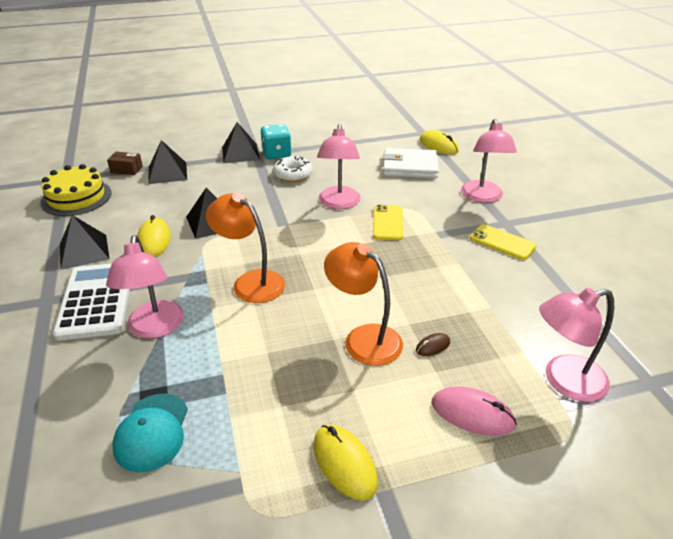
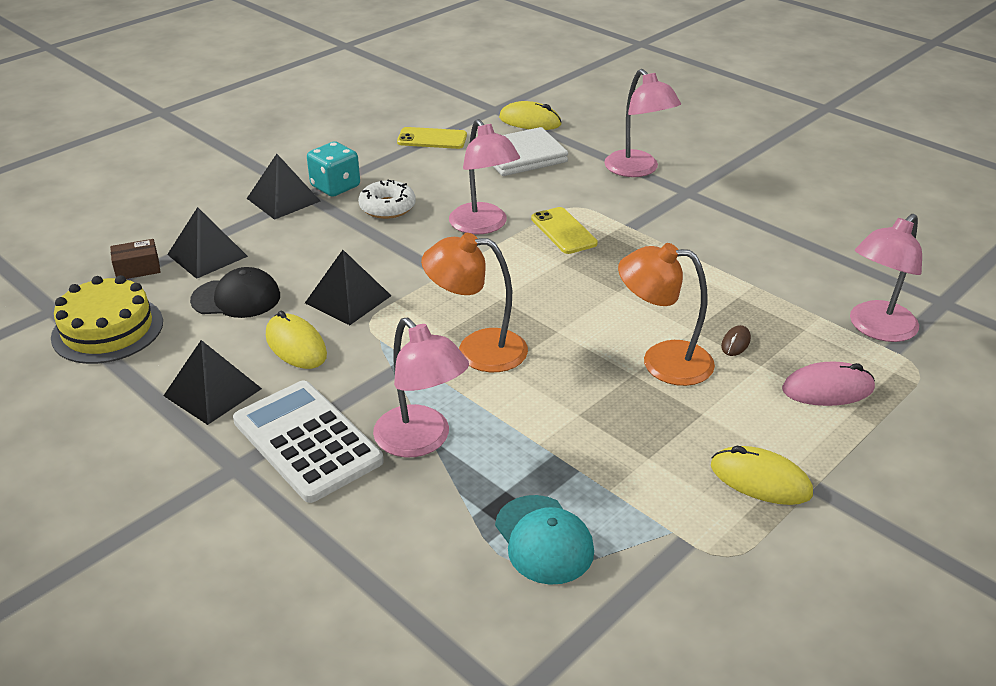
camera: 30 degrees left, 0 degrees up
(155, 202) = (236, 298): none -> black cap
(502, 242) = (703, 214): yellow phone -> yellow phone (432, 139)

